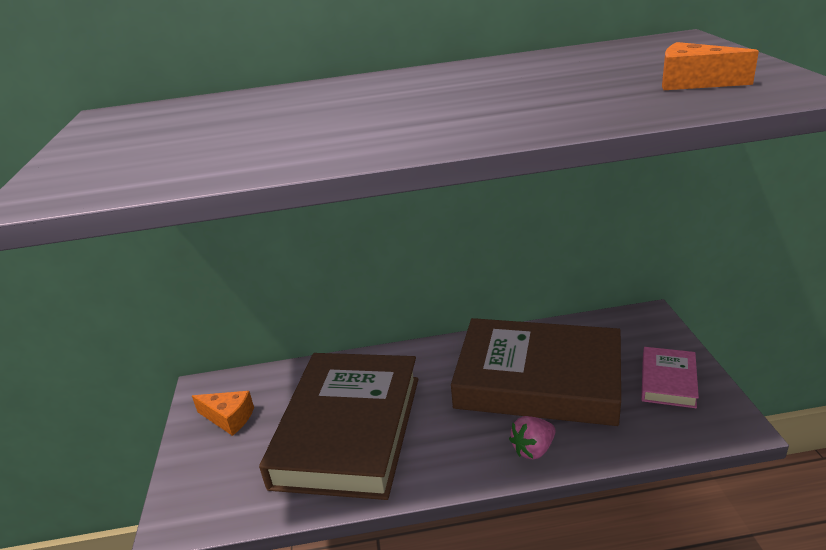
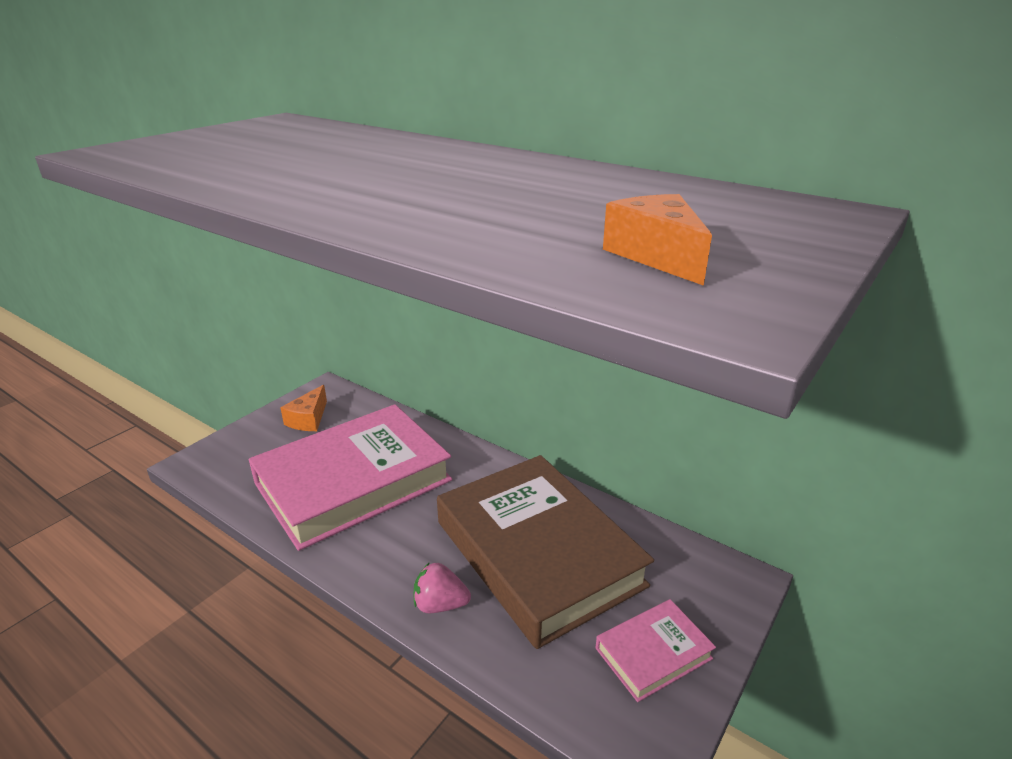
camera: 40 degrees right, 0 degrees up
(229, 418) = (308, 419): orange cheese -> orange cheese turned 45 degrees clockwise
(348, 430) = (353, 482): brown book -> pink book

